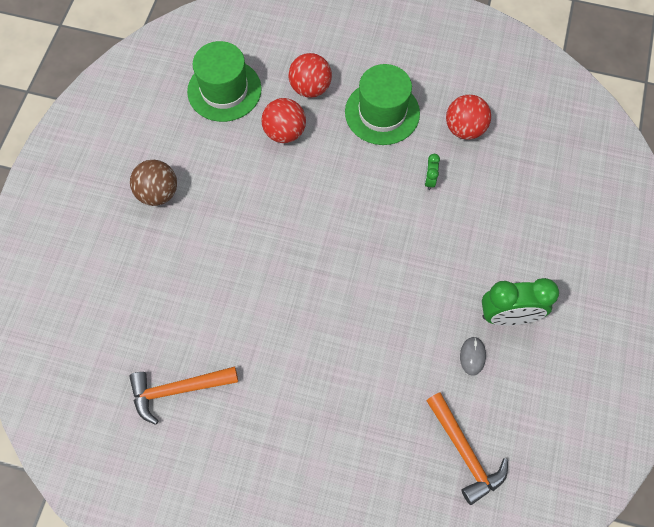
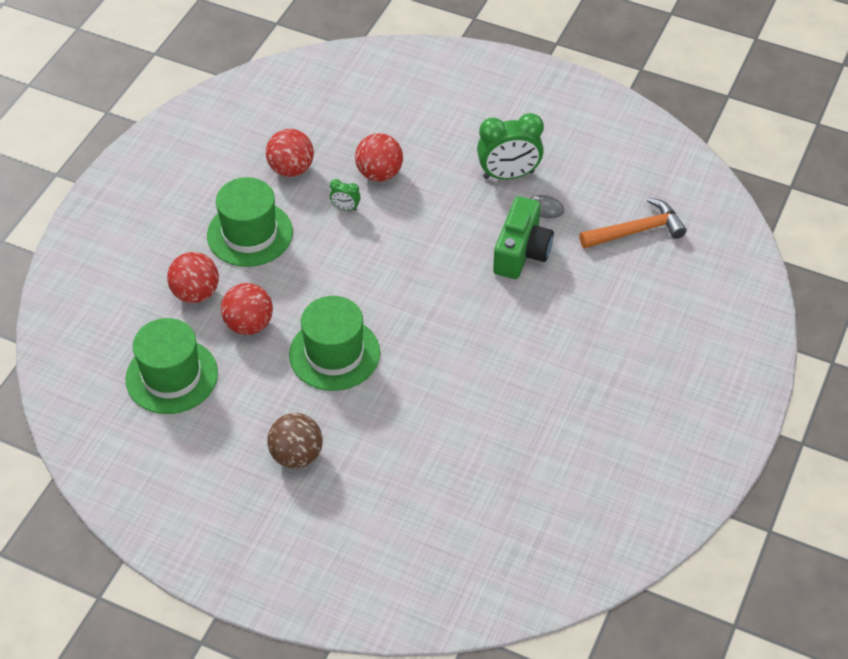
camera: 80 degrees left, 15 degrees down
(178, 390) = (542, 454): orange hammer -> none
(264, 201) = (334, 353): none -> green hat
(411, 341) = (521, 252): none -> green camera
(478, 201) = (379, 173): none -> red ball
(508, 316) = (508, 175): green clock -> green clock turned 75 degrees clockwise

